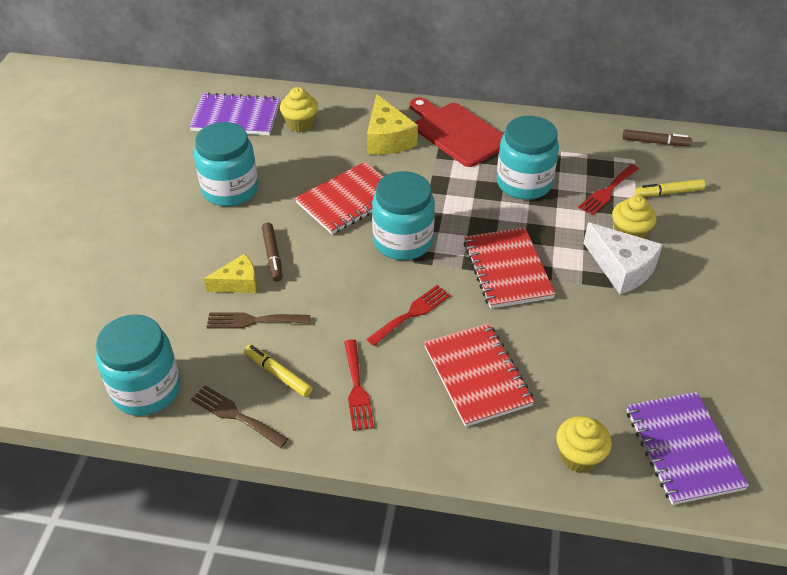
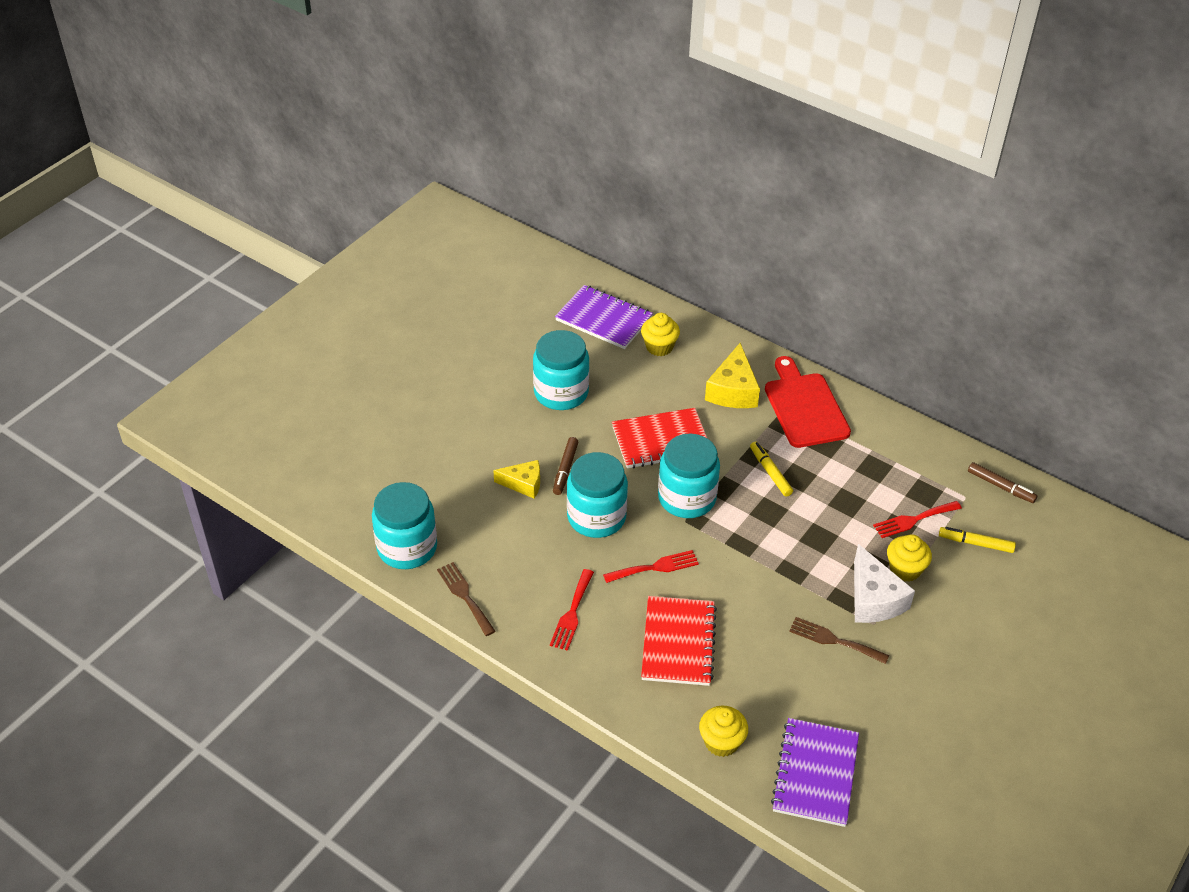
camera: 25 degrees right, 0 degrees up
(253, 320) = (519, 522): brown fork -> brown fork (834, 640)
(278, 374) = (515, 576): yellow marker -> yellow marker (770, 473)
(507, 270) = (765, 560): red notebook -> none
(524, 183) = (836, 482): turquoise jar -> turquoise jar (596, 517)

